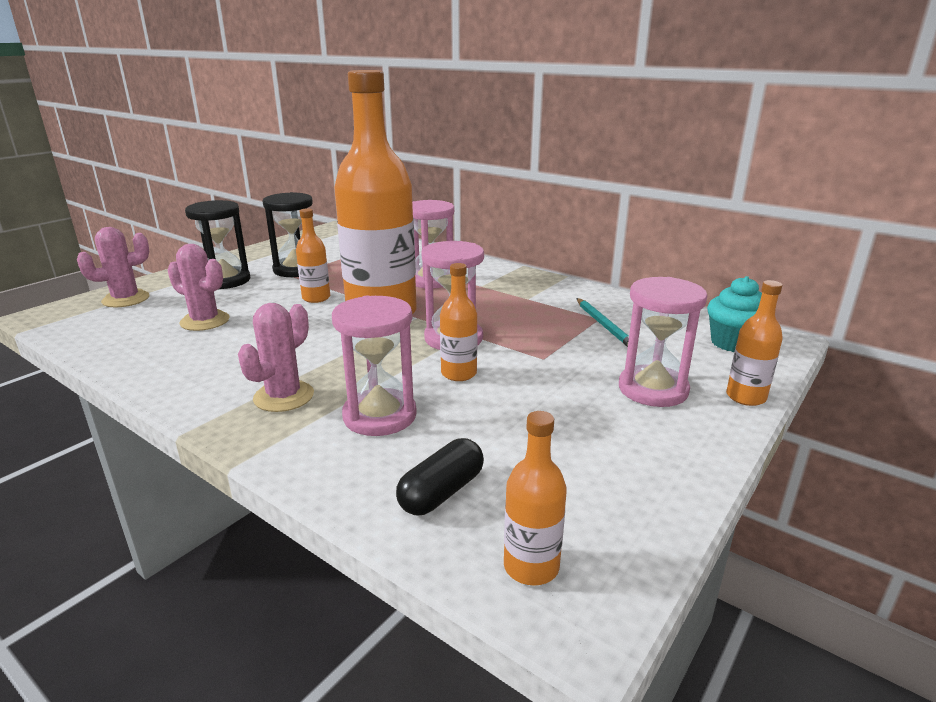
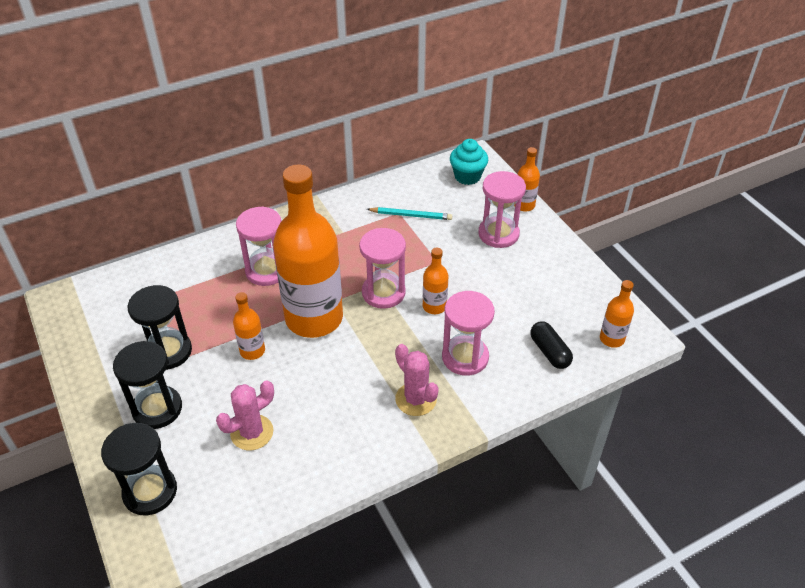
camera: 65 degrees left, 20 degrees up
(126, 299) = (150, 491): pink cactus -> black hourglass

